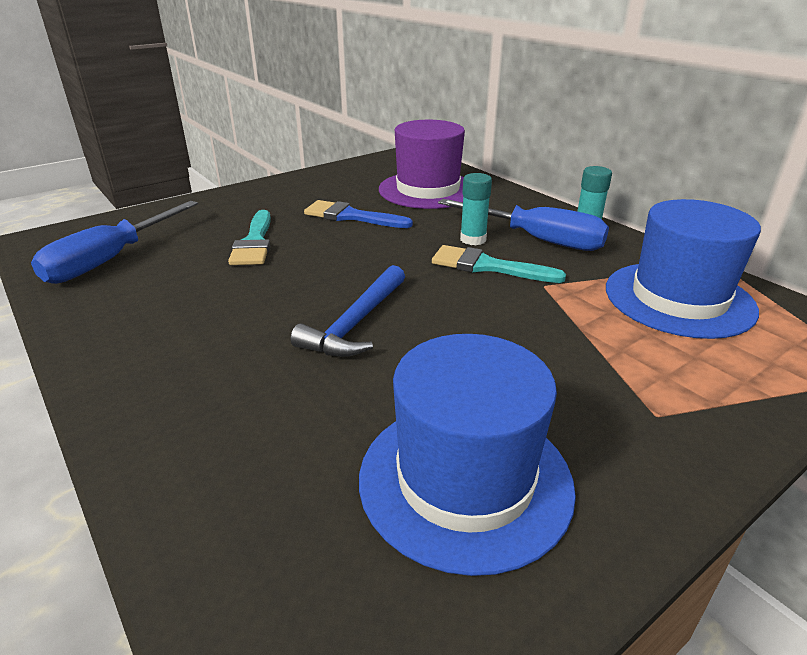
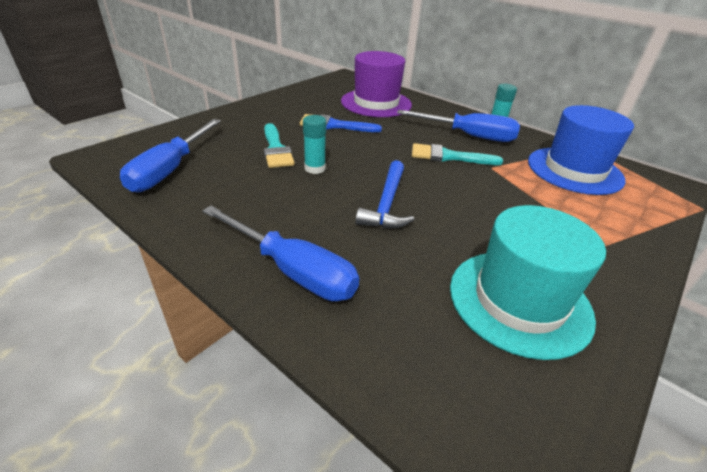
camera: 15 degrees left, 5 degrees up
(173, 397) = (292, 270): none -> blue screwdriver
(465, 480) = (519, 300): blue hat -> turquoise hat
(473, 239) = (428, 138): turquoise glue stick -> turquoise glue stick (315, 168)

